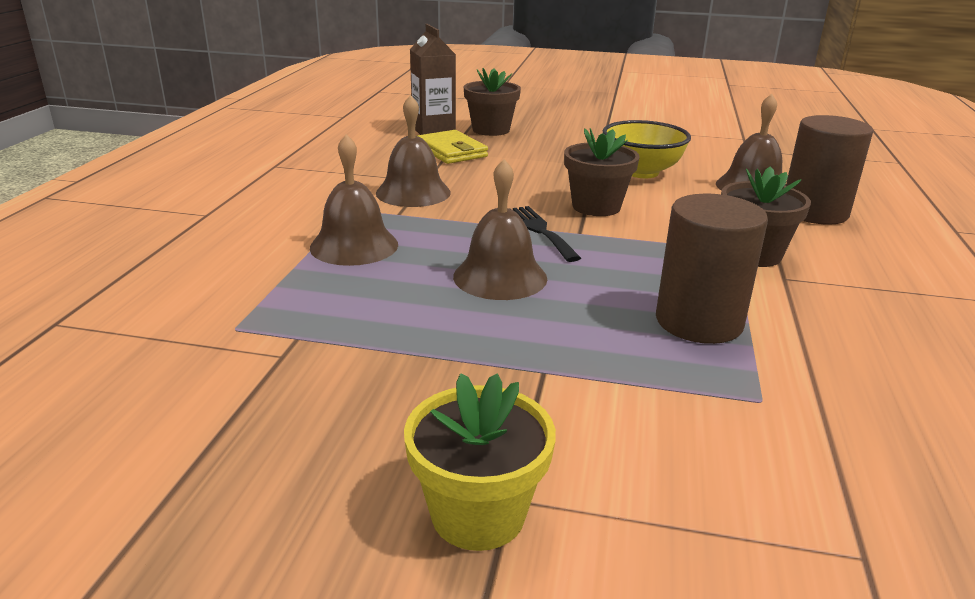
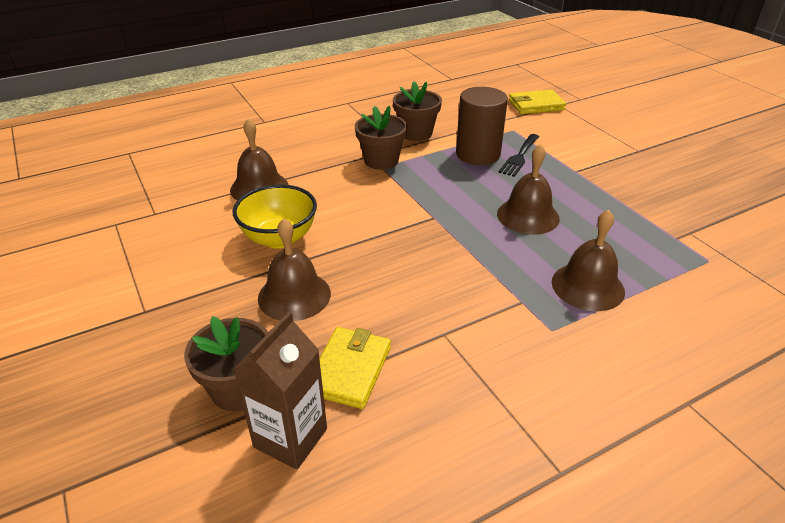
camera: 130 degrees left, 10 degrees up
(413, 192) = (477, 322): brown bell -> brown bell (294, 295)
(478, 514) = (653, 152): yellow flower pot -> none
(540, 231) = (452, 231): black fork -> black fork (519, 157)
(596, 207) = (381, 228): brown flower pot -> brown flower pot (416, 133)
(814, 212) = (285, 159): brown cylinder -> none
(885, 513) = (536, 105): none -> yellow wallet

